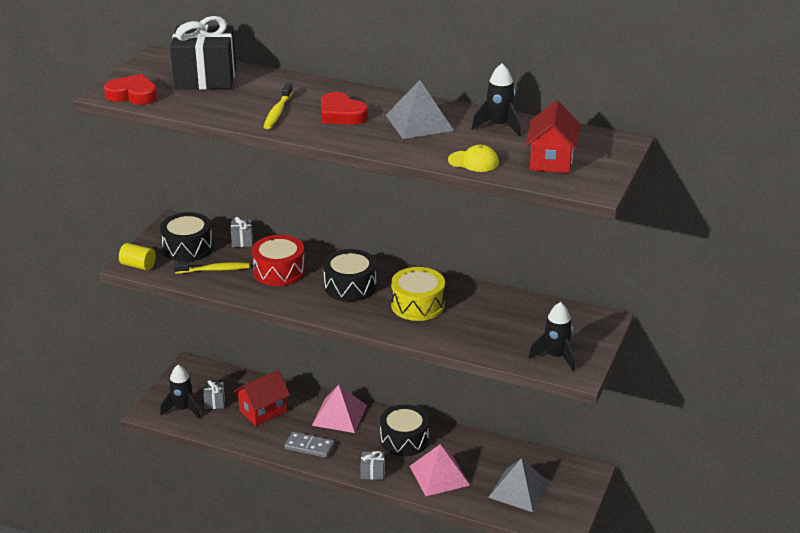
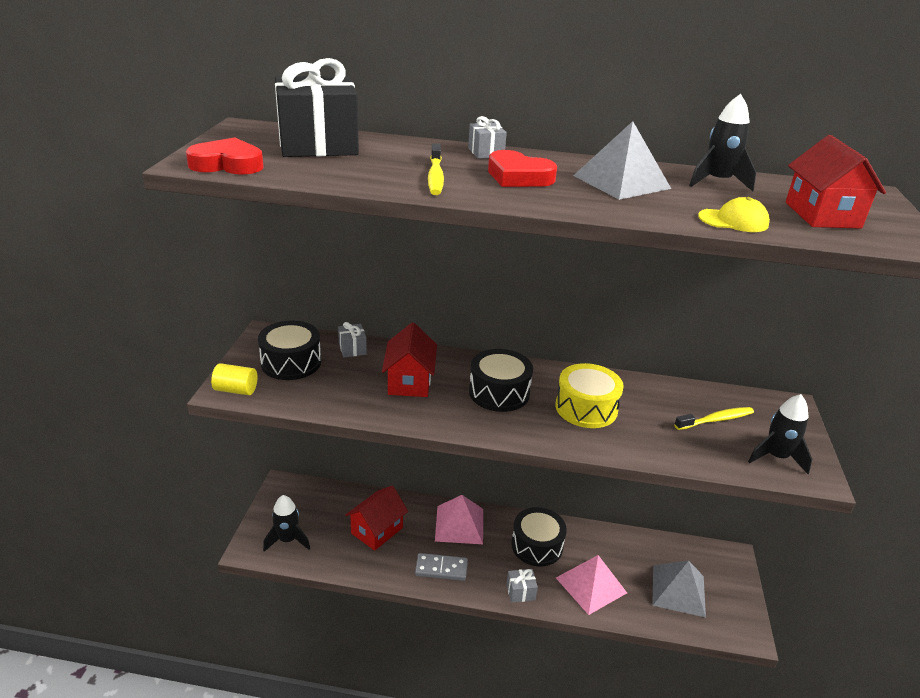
camera: 15 degrees left, 0 degrees up
(214, 270) = (332, 387): yellow toothbrush -> yellow toothbrush (716, 420)
(214, 402) = (321, 526): grey gift -> grey gift (486, 153)
(279, 271) = (409, 382): red drum -> red house

